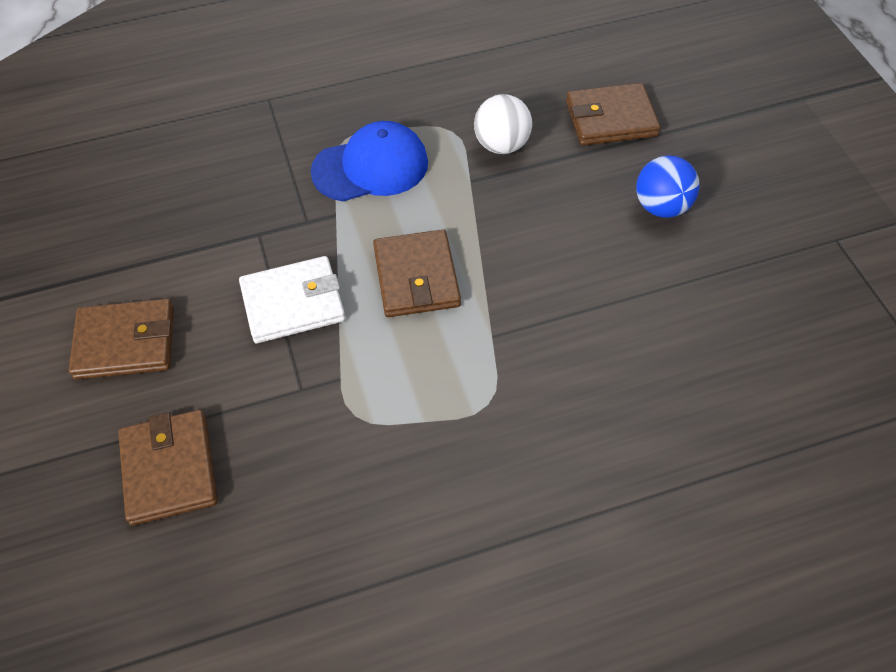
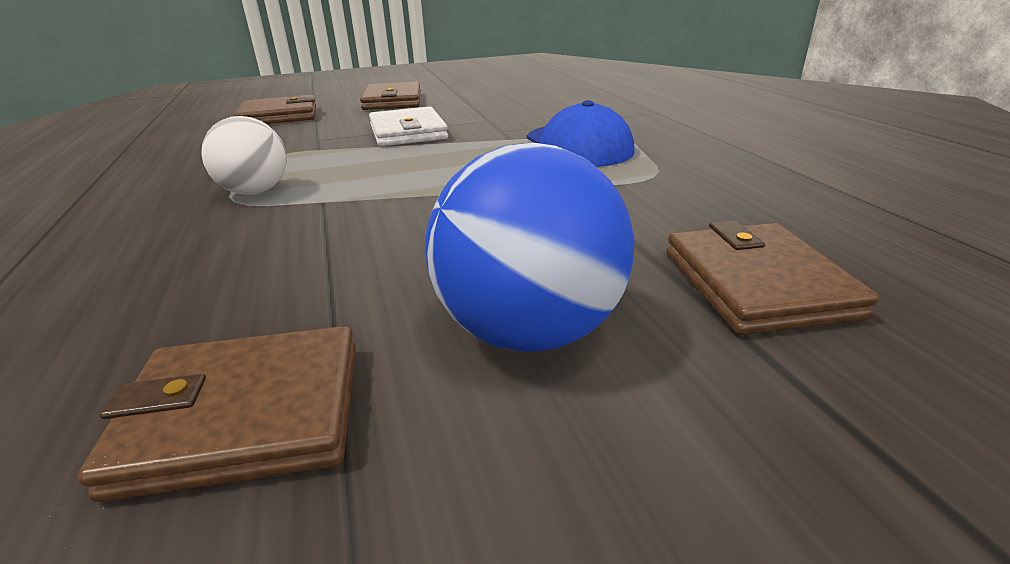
camera: 90 degrees right, 25 degrees down
(416, 277) = (421, 168): brown wallet -> brown wallet (244, 415)
(501, 145) = (640, 201): white ball -> white ball (255, 192)
(662, 207) = (529, 331): blue ball -> blue ball, size x1.53

